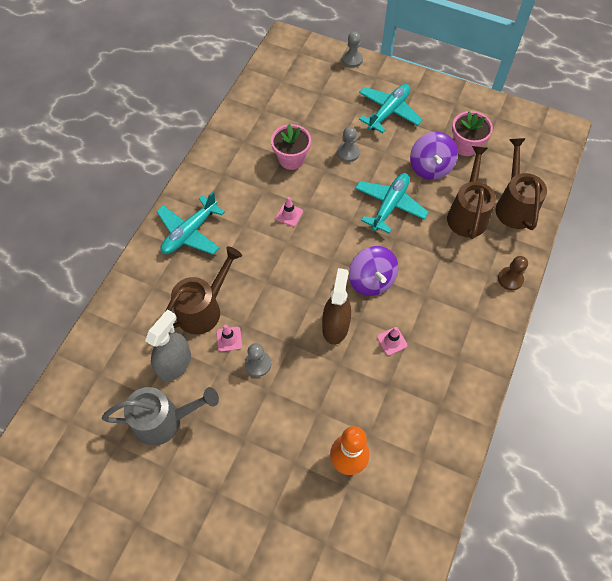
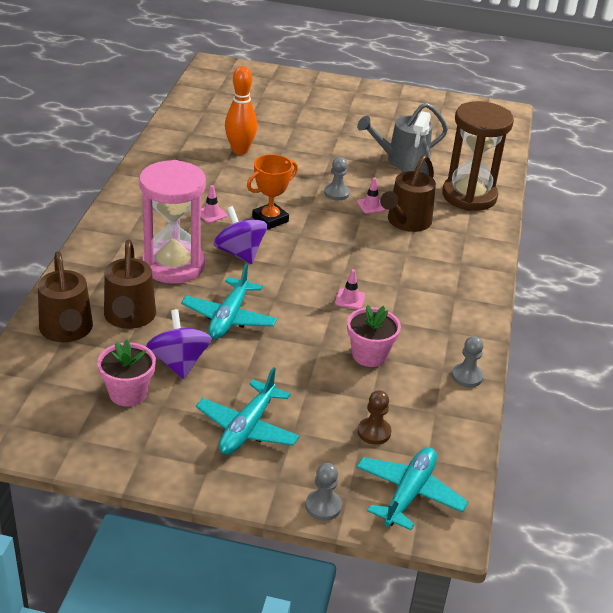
camera: 165 degrees right, 25 degrees down
(120, 345) = (469, 196): none -> brown hourglass
(190, 232) = (455, 275): turquoise plane -> turquoise plane (409, 494)
(335, 326) = (270, 219): brown spray bottle -> orange trophy
(348, 153) = (295, 369): grey pawn -> grey pawn (467, 376)
(431, 270) = (173, 265): none -> pink hourglass
(510, 279) = (82, 265): brown pawn -> brown pawn (374, 432)

